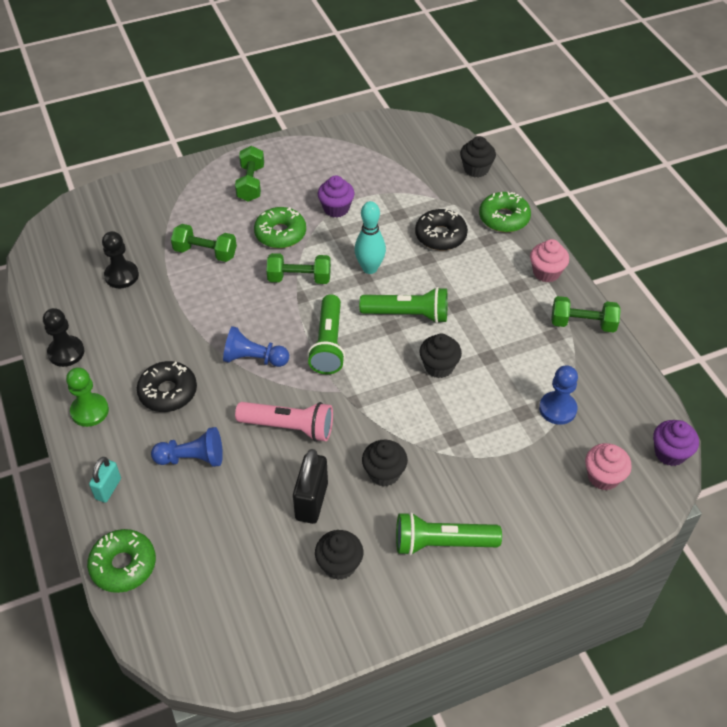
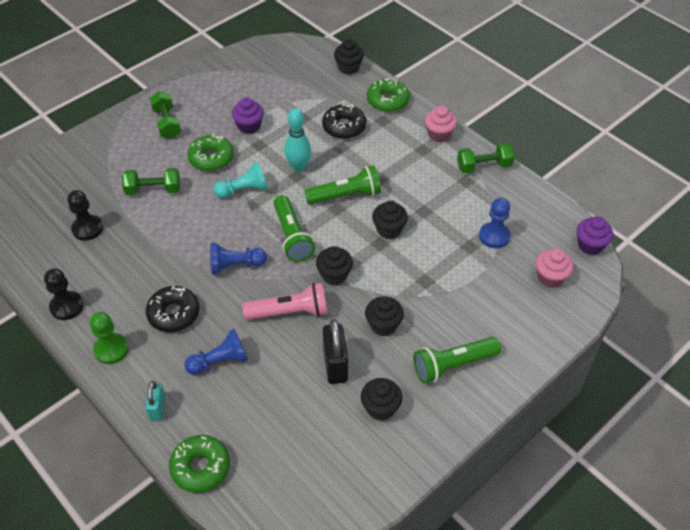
camera: 20 degrees left, 0 degrees up
(299, 278) = (244, 190): green dumbbell -> turquoise pawn
(355, 400) = (334, 275): none -> black cupcake

